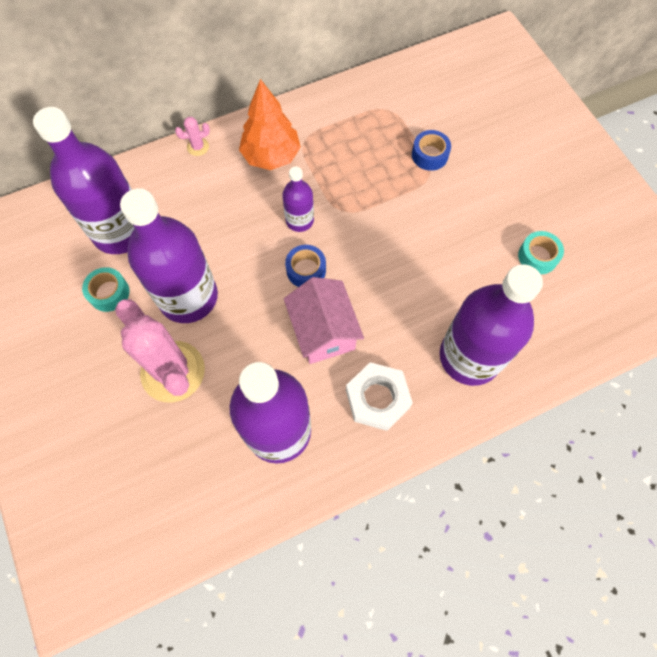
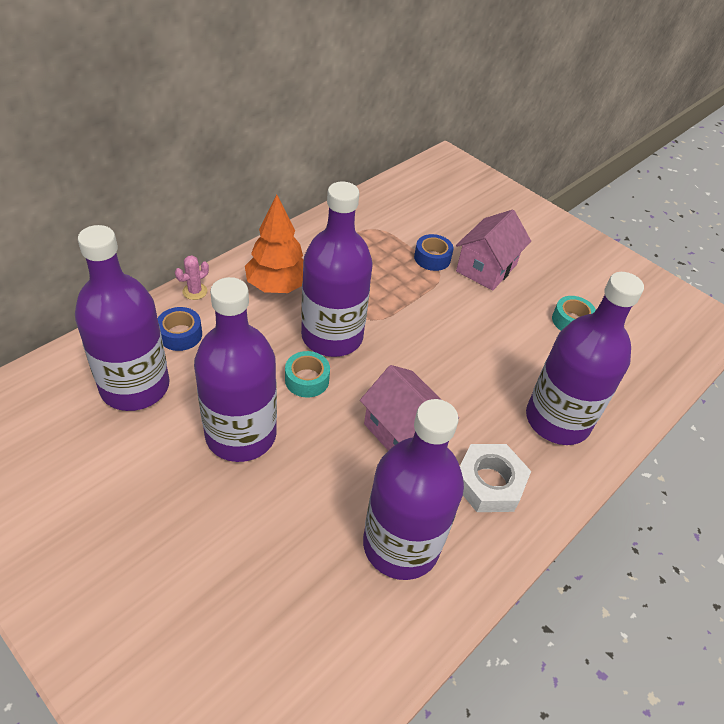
camera: 25 degrees left, 20 degrees down
(109, 293) = (143, 452): turquoise tape -> turquoise tape (307, 380)
(173, 371) = (253, 516): pink cactus -> none
(299, 220) = (332, 336): purple bottle -> purple bottle, size x2.01
(306, 270) = (359, 380): blue tape -> blue tape (180, 334)
(479, 177) = (486, 268): none -> pink house

